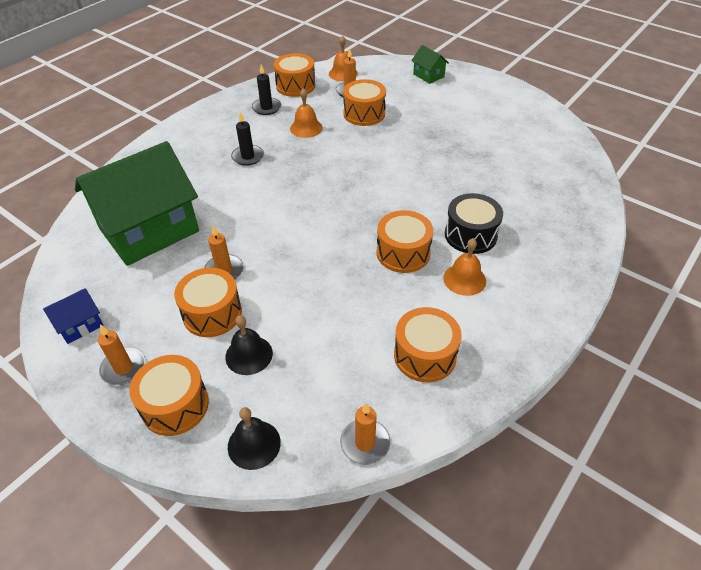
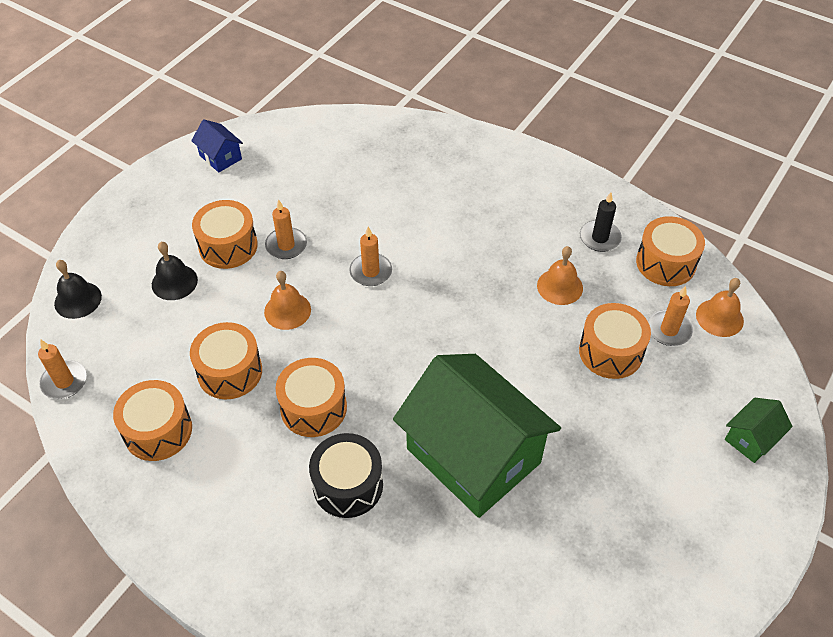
camera: 85 degrees right, 5 degrees up
(123, 368) = (169, 197): orange candle -> orange candle (371, 272)
(149, 230) = (346, 175): green house -> green house (473, 455)
(175, 405) = (125, 240): orange drum -> orange drum (230, 371)
(248, 157) = (485, 235): black candle -> none
(464, 279) = (268, 474): orange bell -> orange bell (287, 310)

